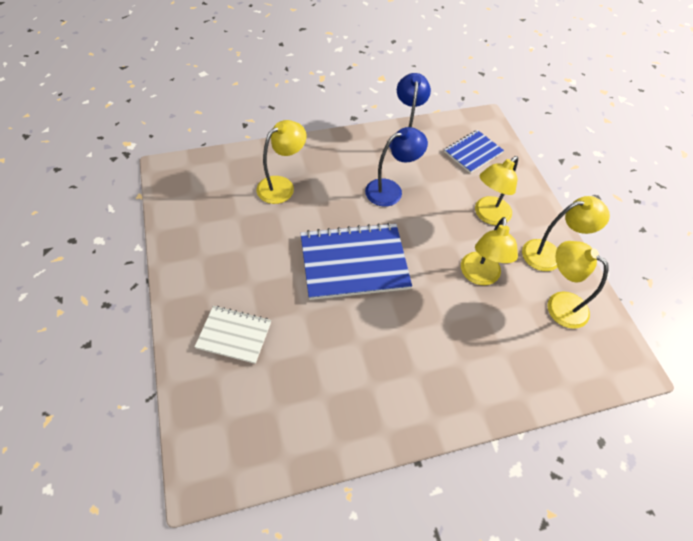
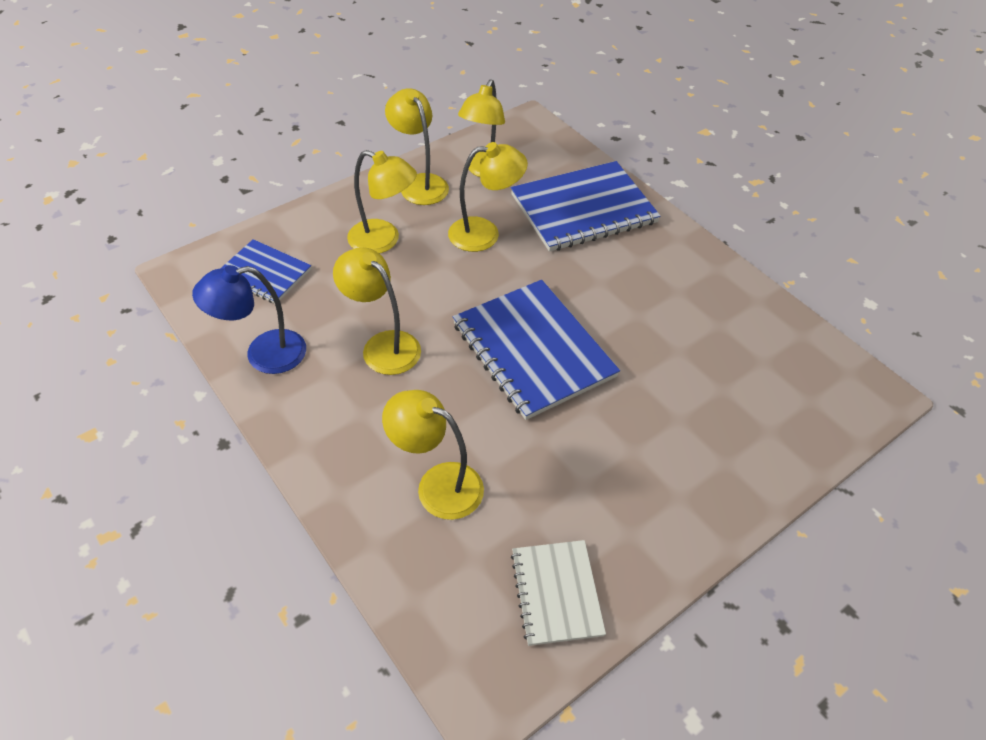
camera: 110 degrees left, 5 degrees down
(234, 335) = (714, 436): white notebook -> white notebook (556, 593)
(391, 190) = (383, 345): blue lamp -> yellow lamp
(492, 358) = (583, 209): none -> blue notebook

